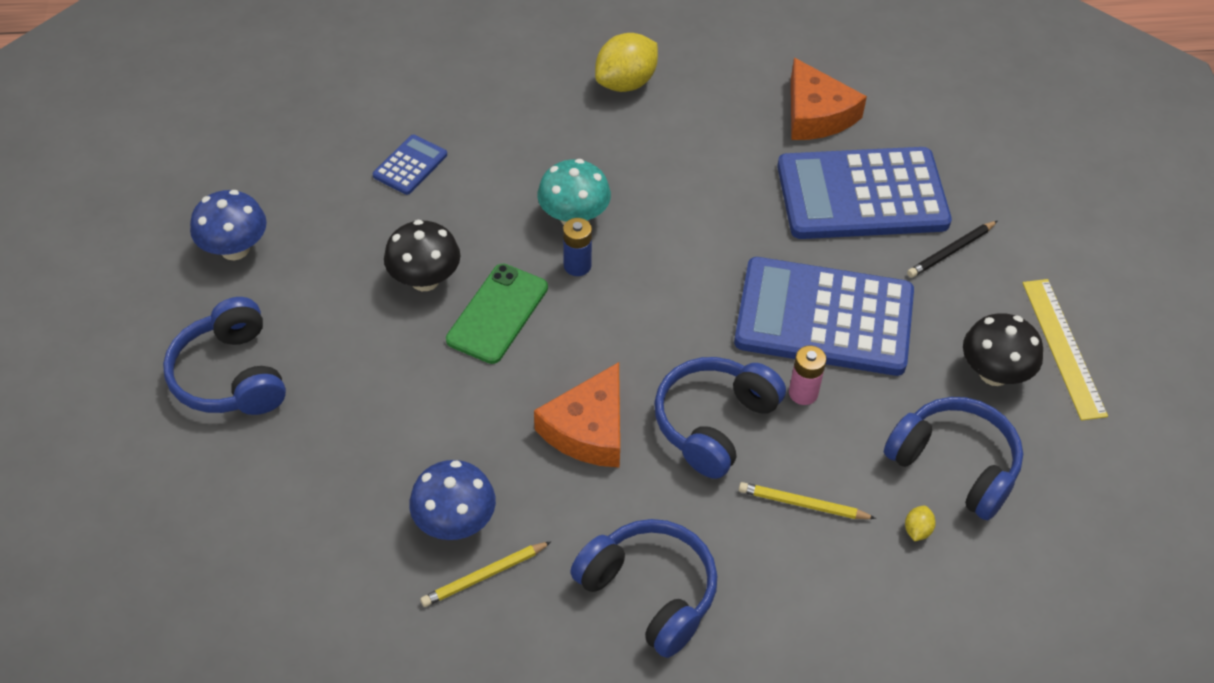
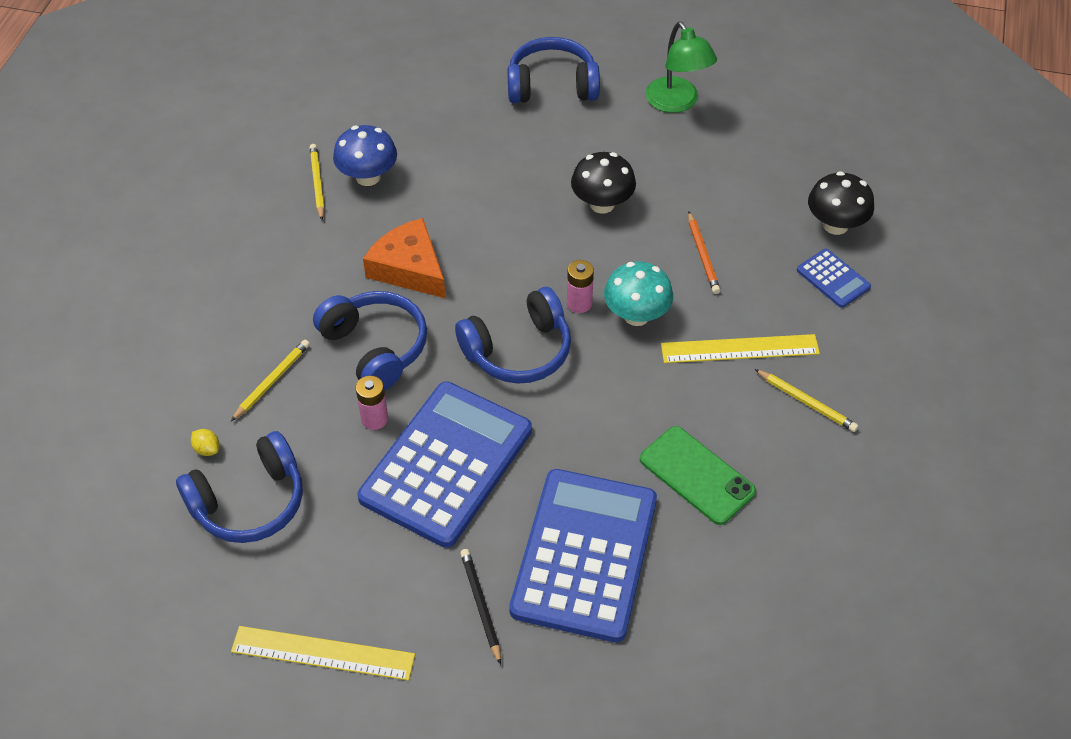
camera: 110 degrees right, 0 degrees up
(235, 249) = (677, 103): blue mushroom -> green lamp
(410, 165) = (738, 219): blue calculator -> blue calculator (833, 279)
(471, 183) = (702, 255): none -> orange pencil
(497, 314) = (548, 240): green phone -> green phone (697, 475)
(577, 266) = (579, 303): blue battery -> pink battery
(583, 136) = (739, 349): none -> yellow ruler
(626, 83) = (806, 402): yellow lemon -> yellow pencil
(649, 592) = (253, 266): blue headphones -> blue headphones (518, 350)
(816, 114) = (714, 557): orange cheese -> none
(994, 373) = (324, 577): black mushroom -> black mushroom (835, 225)

